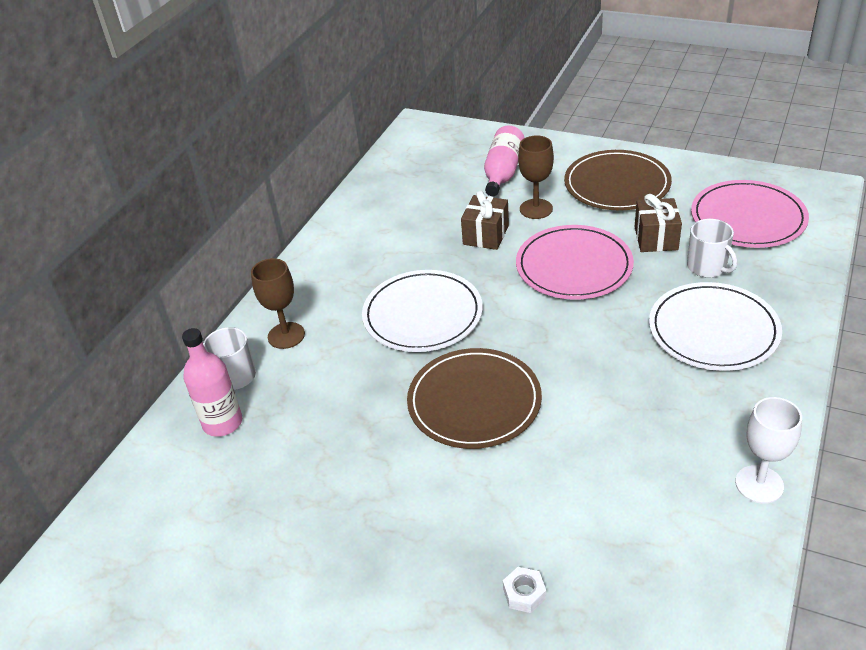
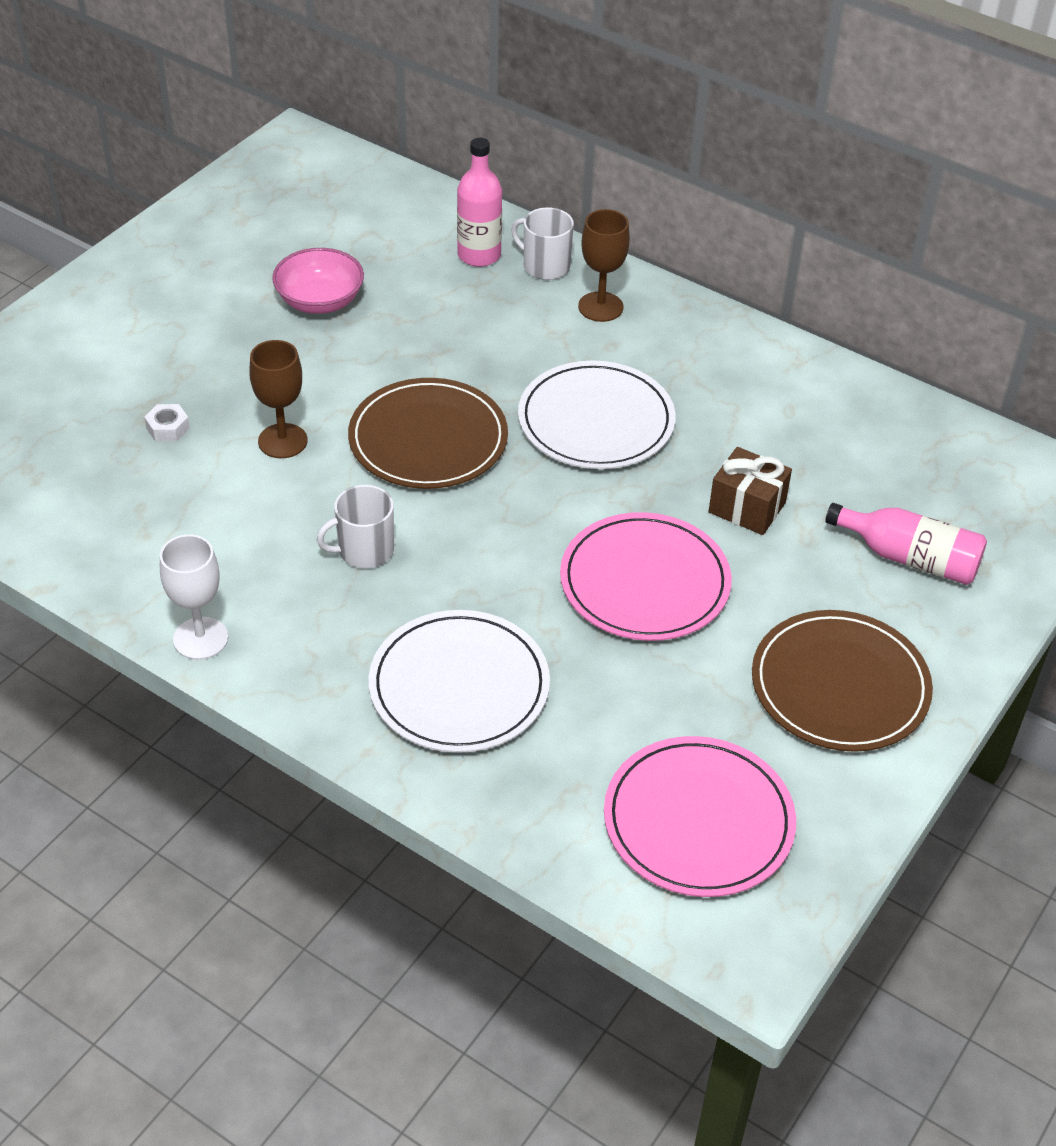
camera: 95 degrees right, 5 degrees up
(306, 523) = (320, 301): none -> pink bowl
(536, 209) = (797, 574): brown goblet -> brown goblet (282, 441)
(656, 238) = (681, 690): brown gift -> none
(707, 267) = (593, 726): white mug -> white mug (364, 550)

